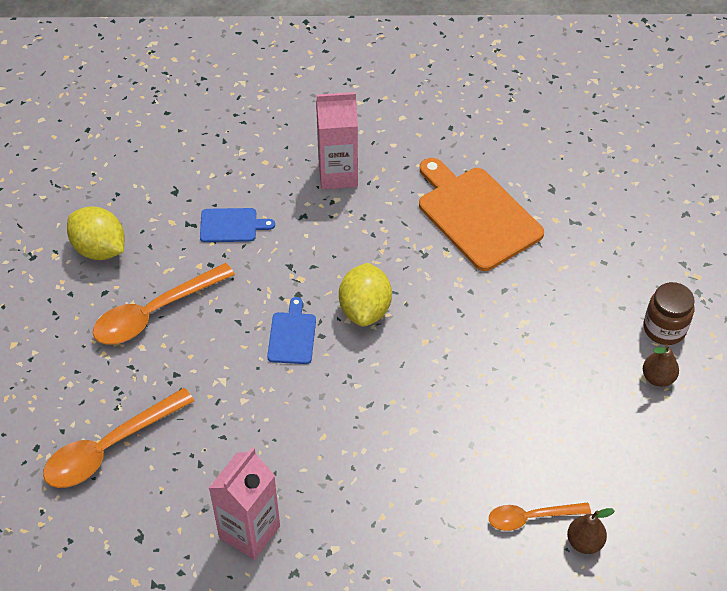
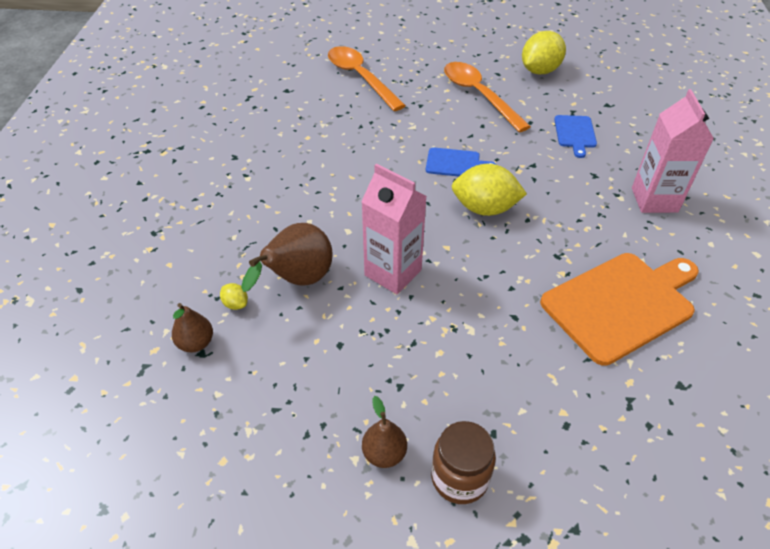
camera: 95 degrees right, 5 degrees down
(249, 532) = (275, 136): pink carton -> pink carton (393, 272)
(491, 467) = (297, 281): none -> brown pear
(530, 517) = (236, 304): orange spoon -> yellow lemon

